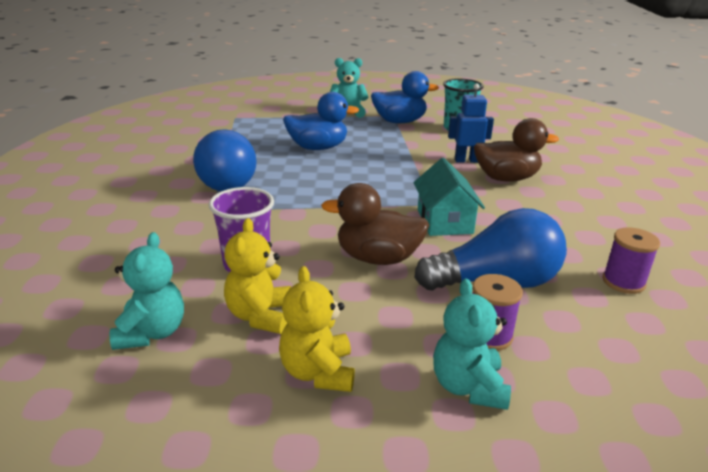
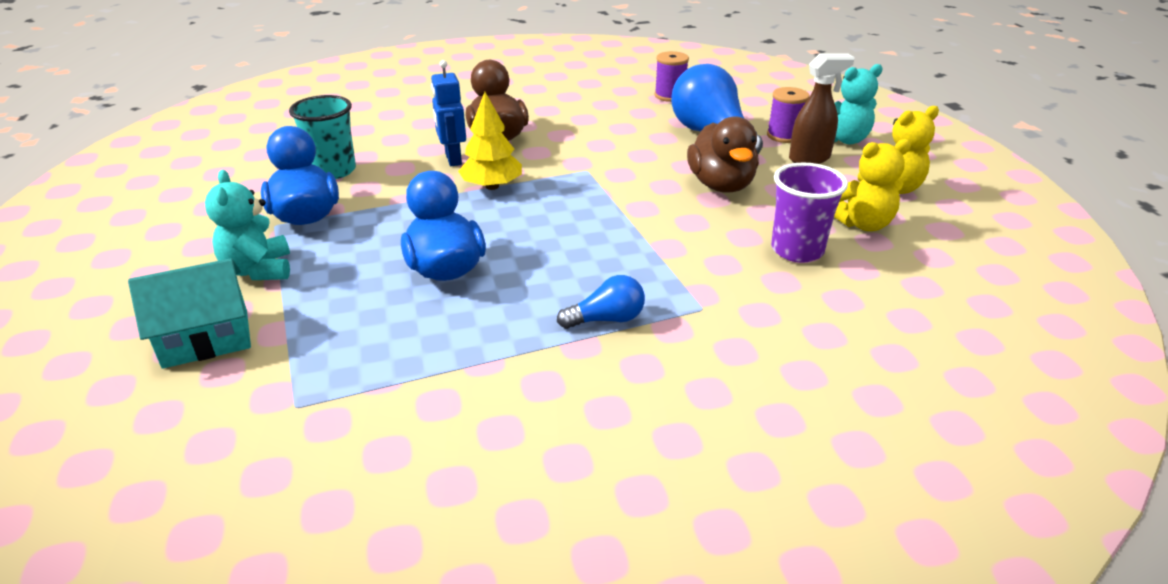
camera: 105 degrees left, 5 degrees up
(152, 333) = (944, 271): turquoise teddy bear -> none
(231, 180) = (606, 319): blue light bulb -> blue light bulb, size x0.49
(417, 168) = (492, 186): none -> yellow tree
(418, 334) = (810, 158): none -> brown spray bottle
(444, 221) = (622, 161): turquoise house -> turquoise house (206, 338)

